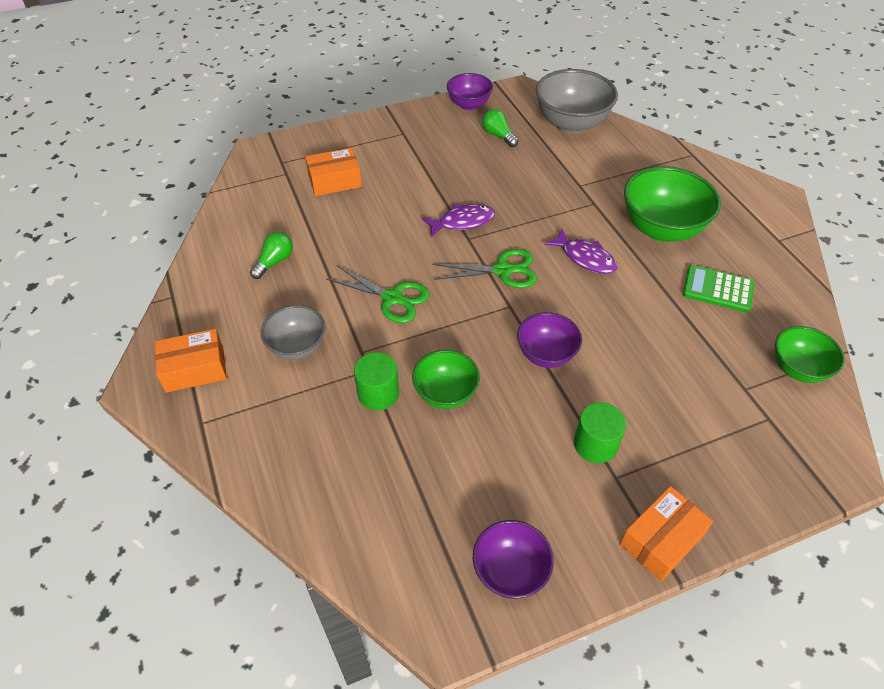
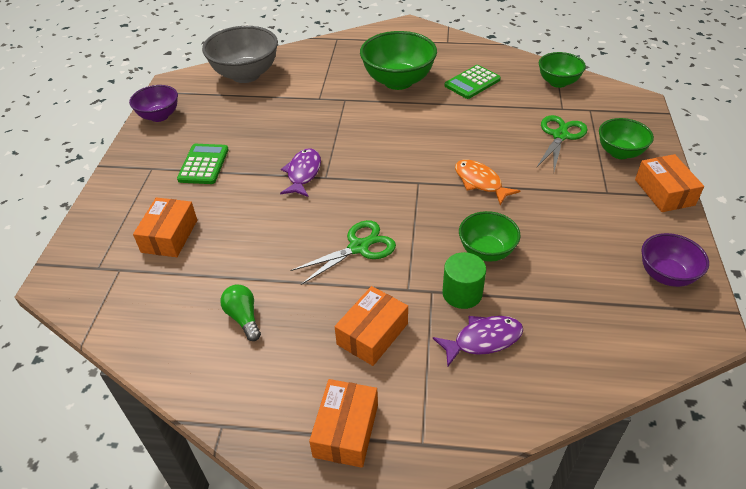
camera: 60 degrees left, 5 degrees down
(297, 347) = (372, 334): grey bowl -> orange box
(428, 158) = (203, 164): none -> green calculator
(498, 136) = (218, 115): green light bulb -> none
(503, 270) = (377, 171): green scissors -> green scissors (560, 136)
(546, 355) = (480, 182): purple bowl -> orange fish
(585, 258) = (398, 126): purple fish -> purple fish (483, 340)
(595, 444) = (575, 190): green cylinder -> none
(704, 472) = (619, 152): none -> green bowl

